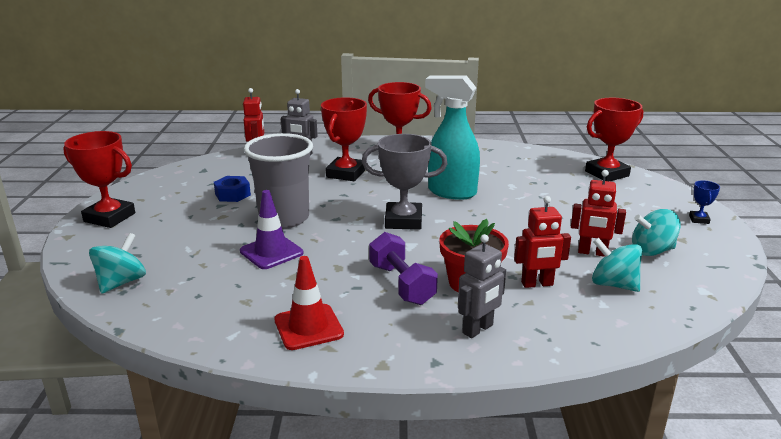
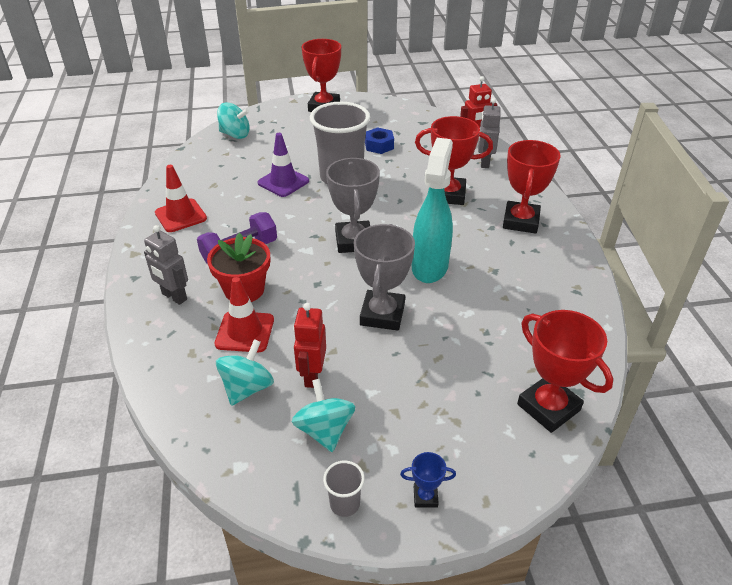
camera: 80 degrees right, 15 degrees up
(513, 217) = (382, 314): none -> grey trophy
(537, 284) = (245, 332): red robot -> red traffic cone
(719, 248) = (345, 504): none -> grey cup

